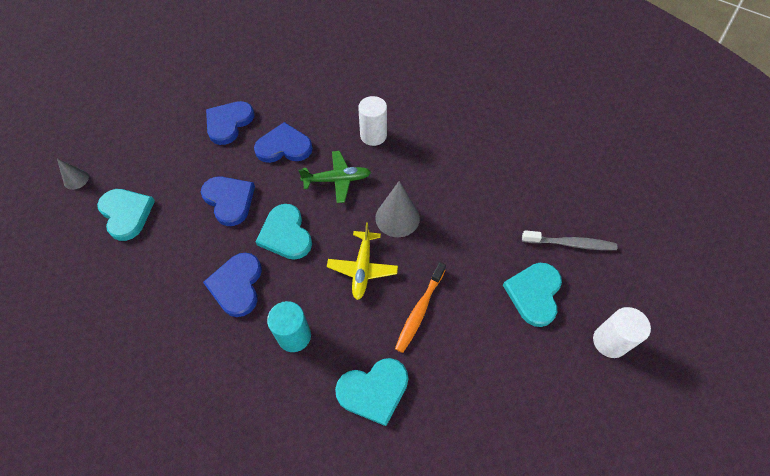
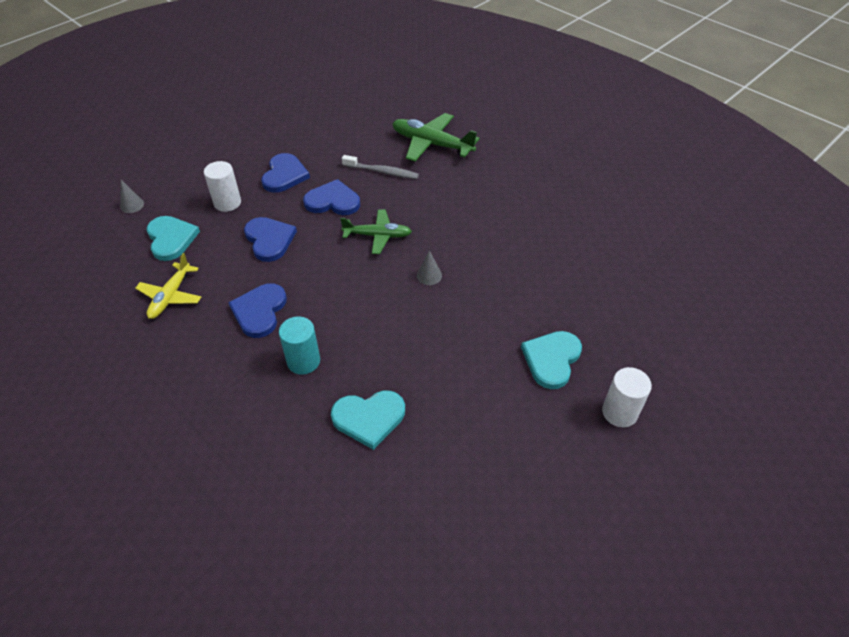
camera: 10 degrees right, 10 degrees down
(228, 123) = (284, 175): blue heart -> blue heart turned 150 degrees clockwise
(286, 234) = (316, 275): turquoise heart -> none
(362, 268) = (384, 314): yellow plane -> yellow plane (171, 296)
(368, 69) = (432, 144): none -> green plane
(373, 135) = (423, 202): white cylinder -> white cylinder (227, 203)
(397, 218) = (429, 275): grey cone -> grey cone, size x0.56
(420, 310) = (431, 357): orange toothbrush -> none
(570, 244) = (600, 321): grey toothbrush -> grey toothbrush (382, 171)

